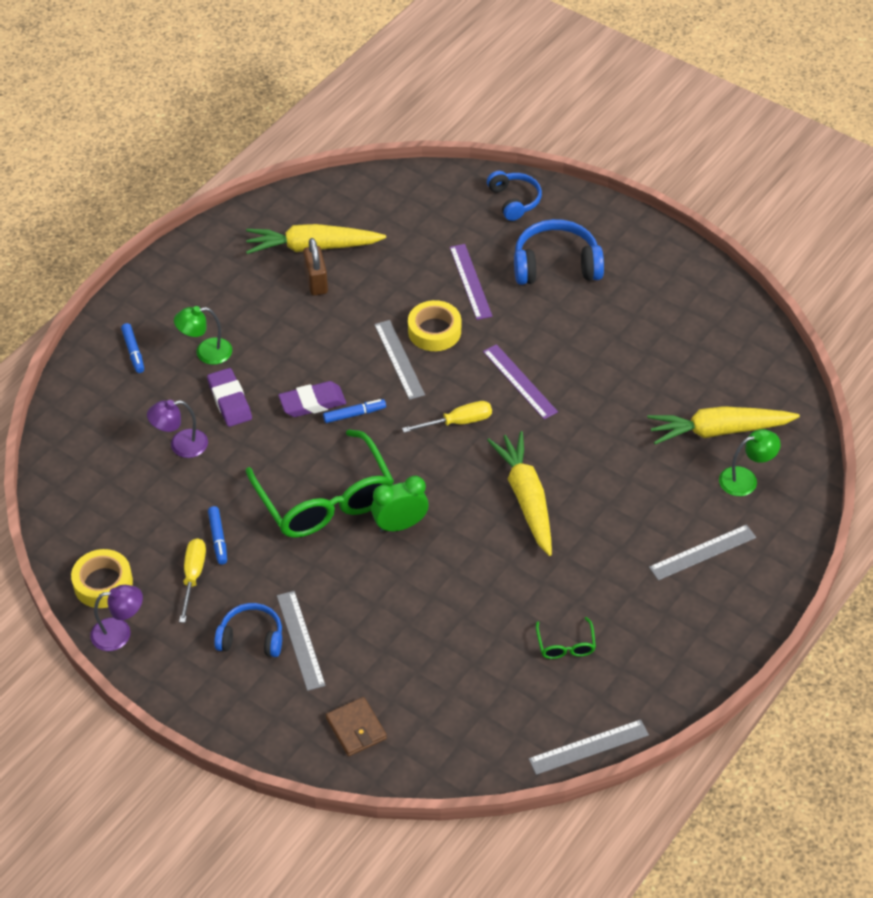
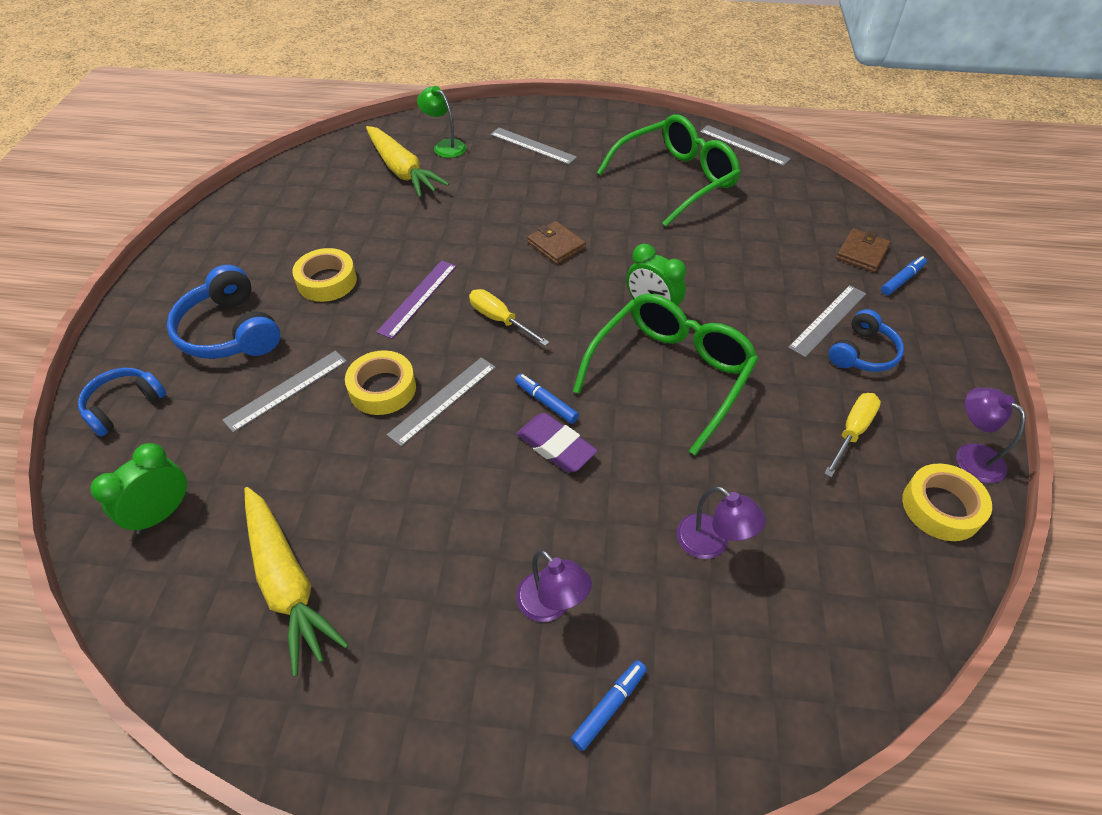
camera: 120 degrees left, 0 degrees up
(193, 576) = (852, 432): yellow screwdriver -> yellow screwdriver turned 150 degrees clockwise
(206, 352) = (551, 605): green lamp -> purple lamp
(218, 538) = (792, 436): blue marker -> blue marker (902, 280)
(230, 401) = (609, 530): purple eraser -> none
(251, 638) = (862, 353): blue headphones -> blue headphones turned 120 degrees counterclockwise
(316, 282) = (355, 543): brown padlock -> none
(405, 205) = (162, 513): none -> green clock
(470, 281) = (286, 390): purple ruler -> grey ruler
(526, 499) = (556, 245): yellow carrot -> brown wallet
(565, 645) = (676, 179): green glasses -> green glasses, size x2.39
(580, 333) = (327, 281): none -> yellow tape

